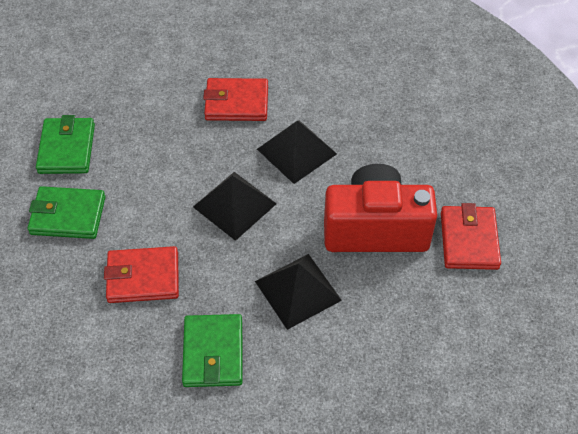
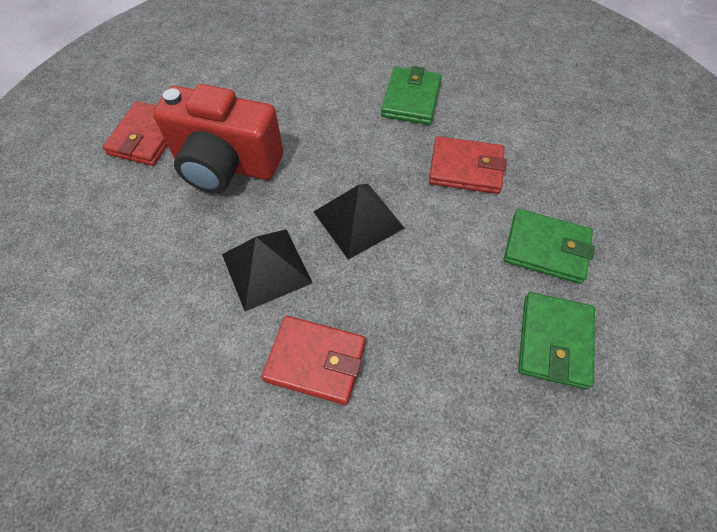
camera: 165 degrees left, 5 degrees up
(298, 290) = (323, 129): black pyramid -> none

